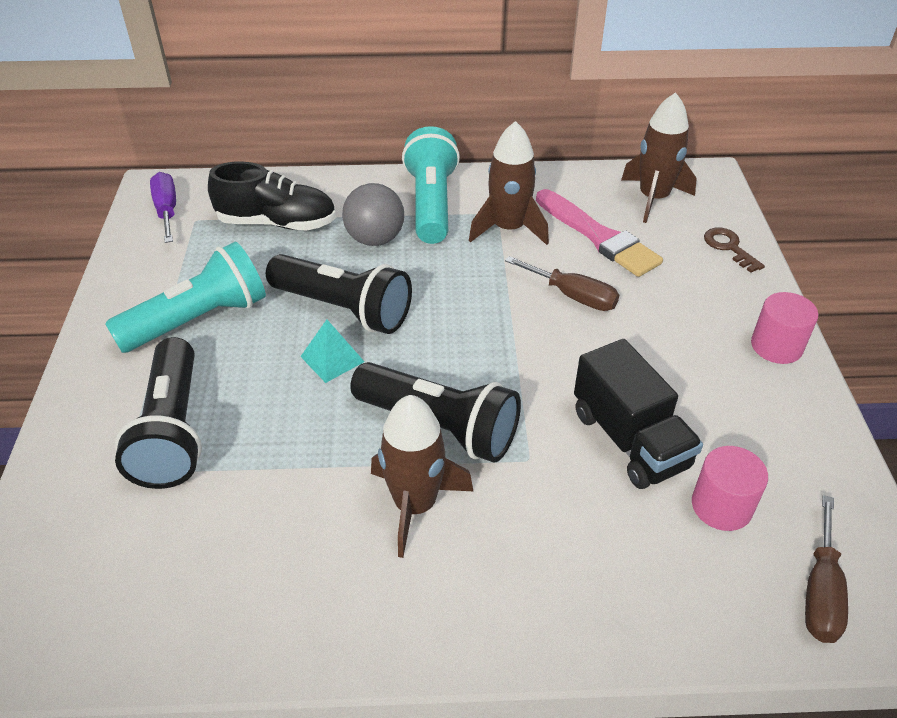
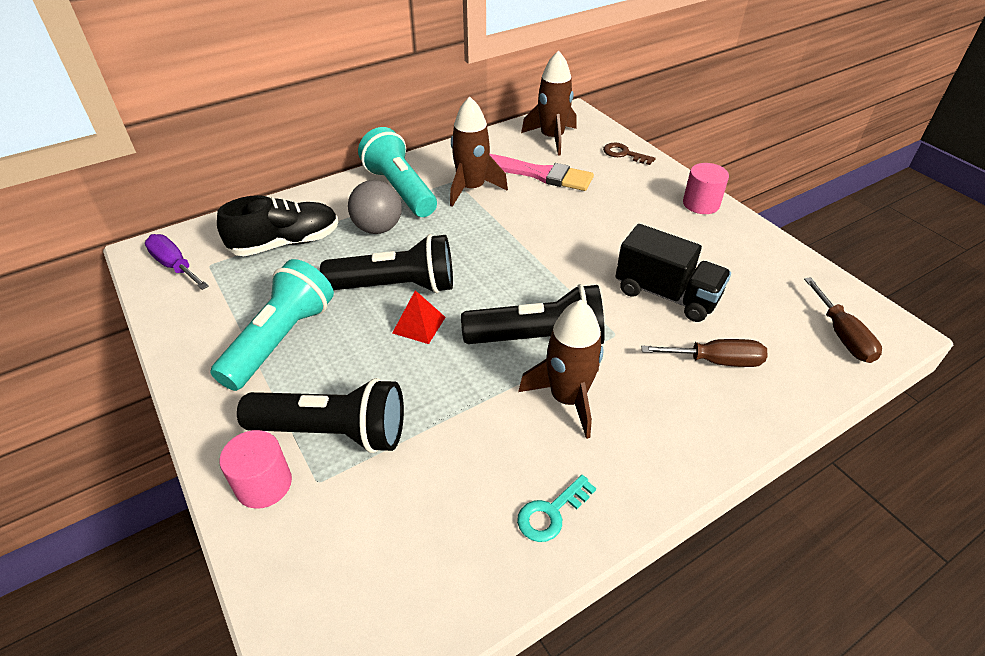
camera: 30 degrees left, 0 degrees up
(172, 430) = (333, 432): black flashlight -> black flashlight turned 45 degrees counterclockwise
(299, 613) = (551, 513): none -> turquoise key
(332, 359) = (419, 325): turquoise pyramid -> red pyramid
(573, 296) = (553, 218): brown screwdriver -> brown screwdriver (716, 361)
(721, 506) = (751, 311): pink cylinder -> pink cylinder (264, 484)

